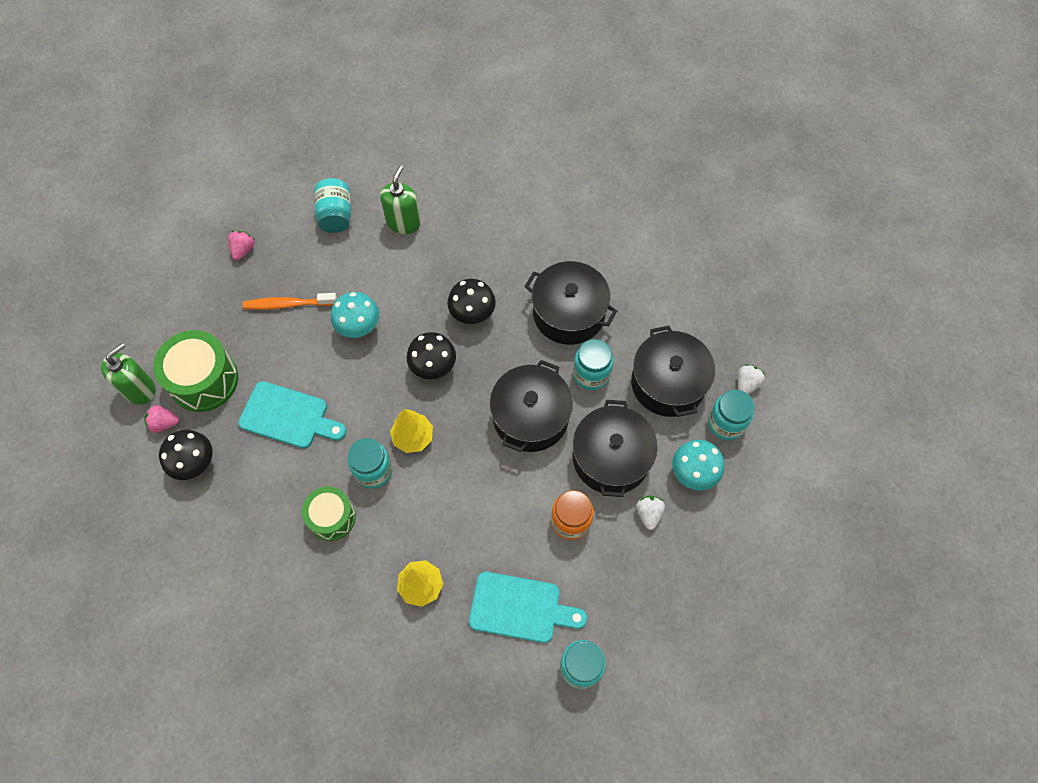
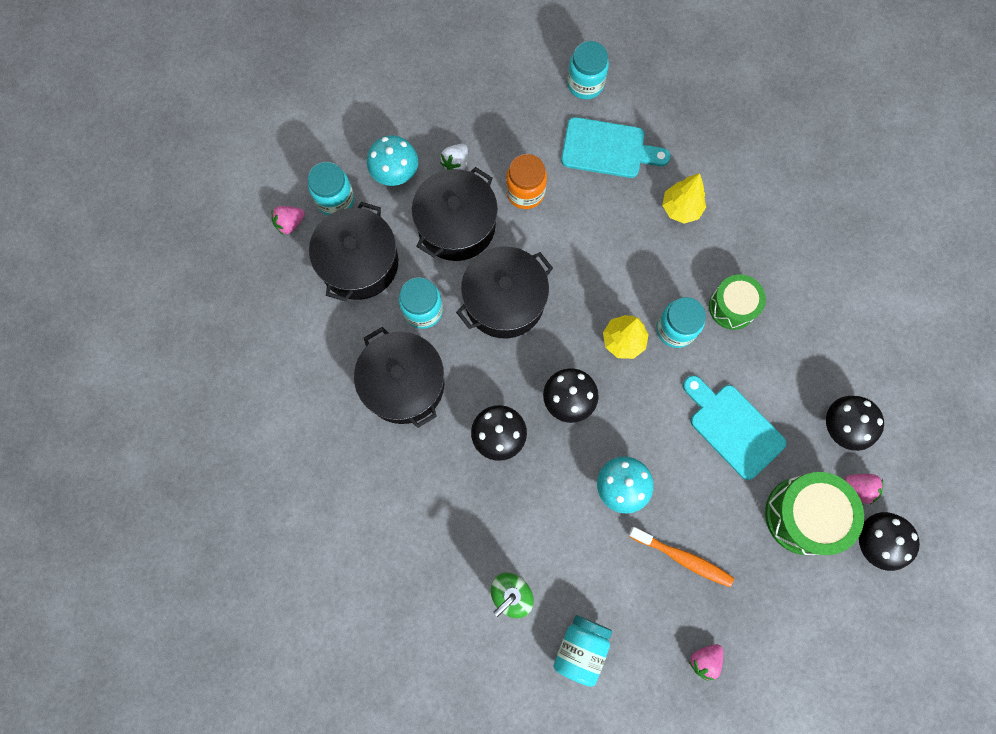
camera: 150 degrees left, 10 degrees up
(139, 389) = (873, 541): green soap dispenser -> black mushroom
(520, 608) = (608, 149): turquoise cutting board -> turquoise cutting board turned 150 degrees clockwise
(746, 384) = (290, 223): white strawberry -> pink strawberry

